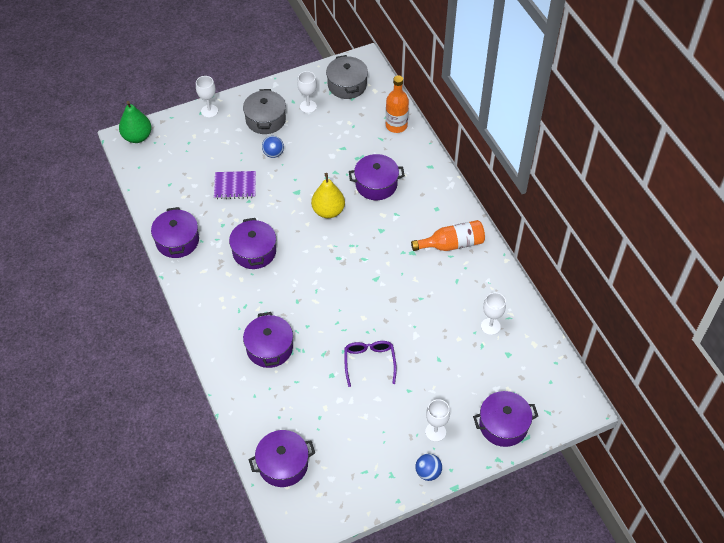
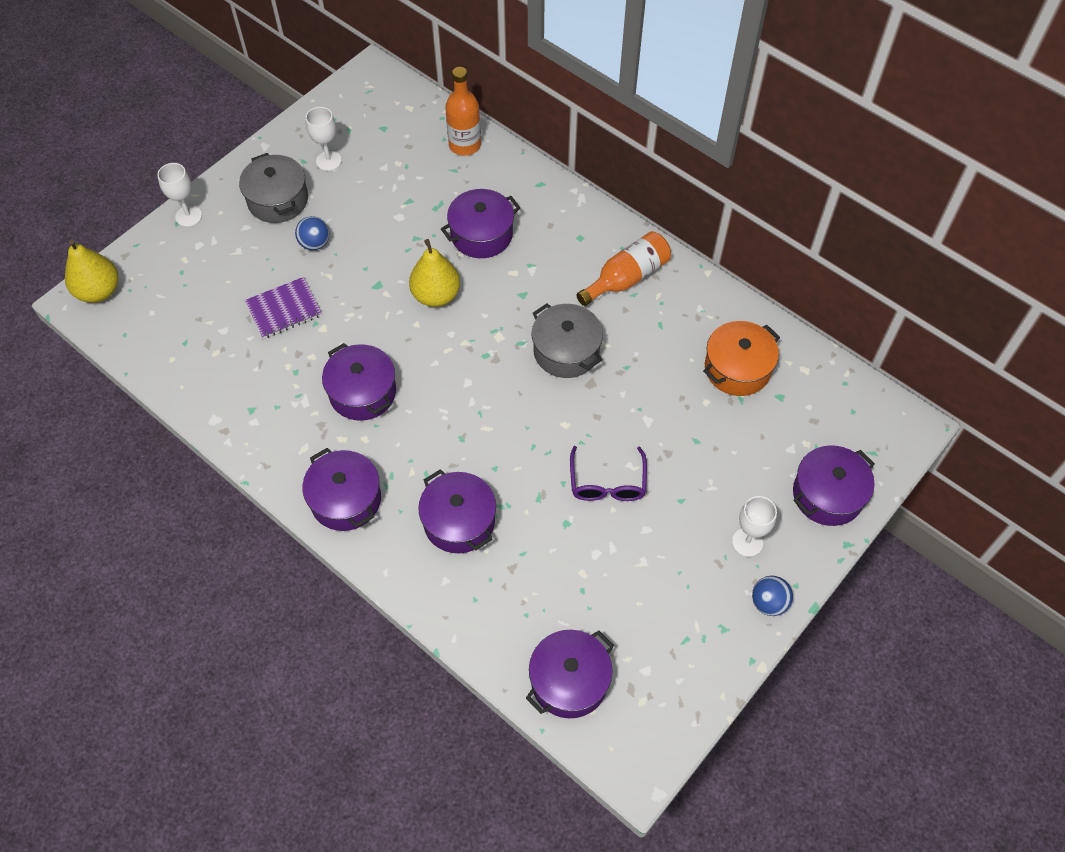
camera: 25 degrees left, 5 degrees up
(137, 137) = (99, 291): green pear -> yellow pear
(177, 241) = (241, 420): purple pot -> purple pot (346, 499)
(347, 85) = (367, 113): grey pot -> grey pot (566, 351)
(369, 362) = (607, 483): purple glasses -> purple glasses turned 150 degrees counterclockwise
(490, 326) = (737, 368): white goblet -> orange pot

